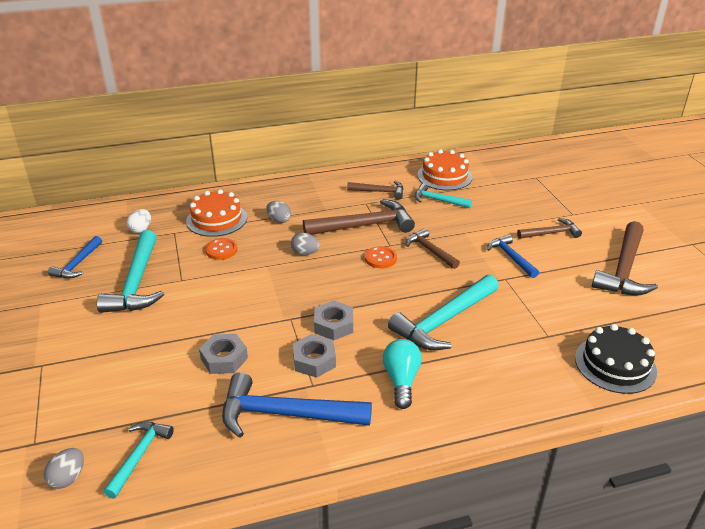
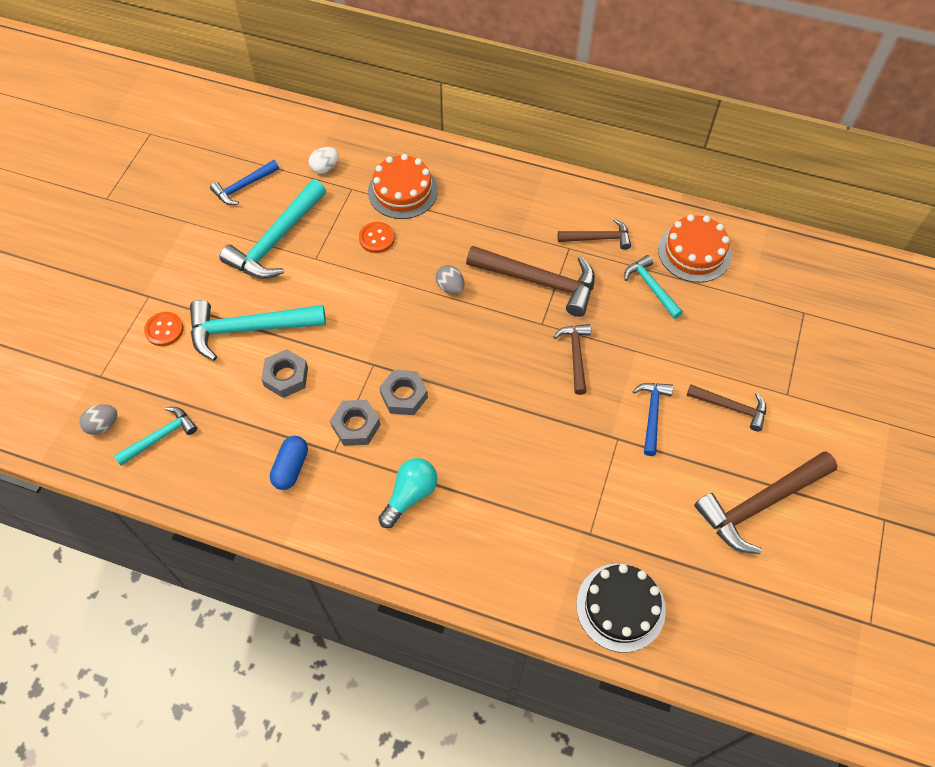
camera: 35 degrees right, 25 degrees up
(279, 220) = (461, 225): grey egg -> none
(285, 414) = (291, 467): blue hammer -> blue capsule
(379, 192) = (598, 238): brown hammer -> brown hammer turned 45 degrees counterclockwise
(380, 258) = (516, 337): orange button -> orange button (164, 330)
(444, 321) = (507, 453): turquoise hammer -> turquoise hammer (249, 329)

